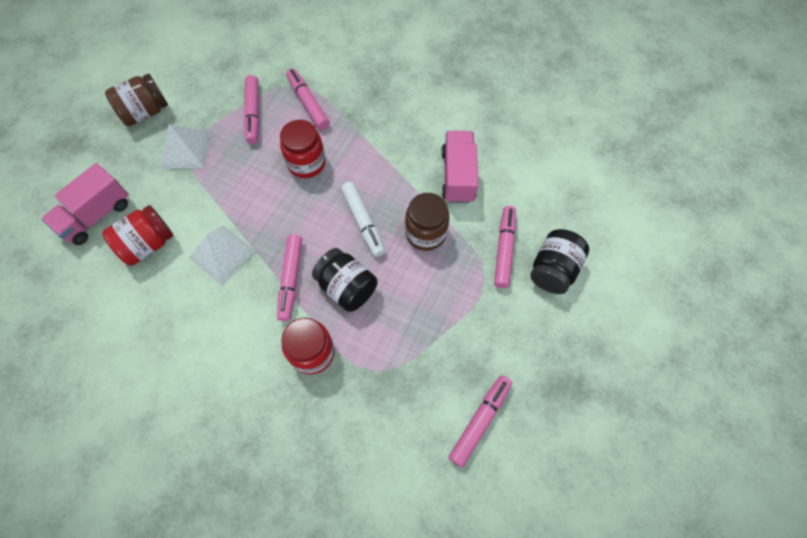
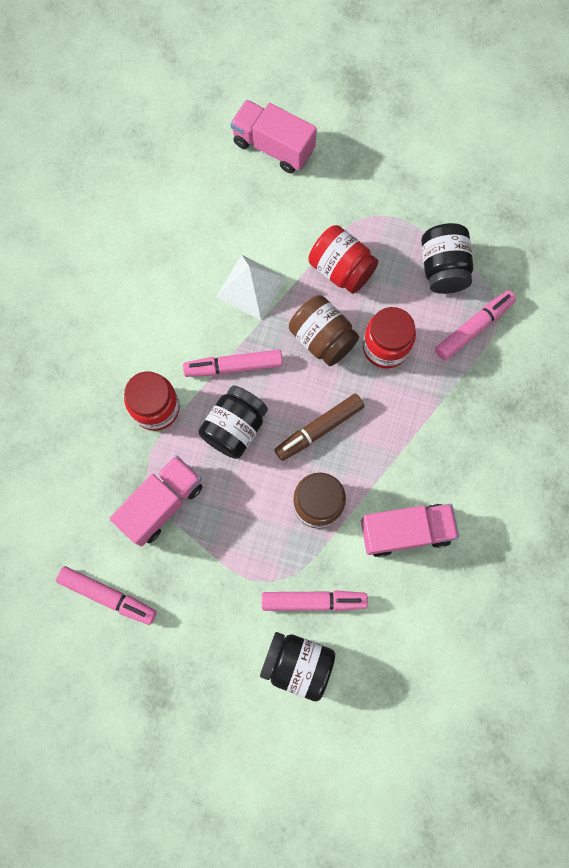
camera: 80 degrees right, 10 degrees up
(145, 112) = (416, 149): brown jar -> brown jar (322, 339)
(148, 244) = (249, 209): red jar -> red jar (341, 269)
(185, 150) = (374, 208): white pyramid -> none
(253, 113) = (443, 268): pink marker -> black jar
(363, 222) = (319, 429): white marker -> brown marker
(403, 360) = (161, 504): none -> pink truck

